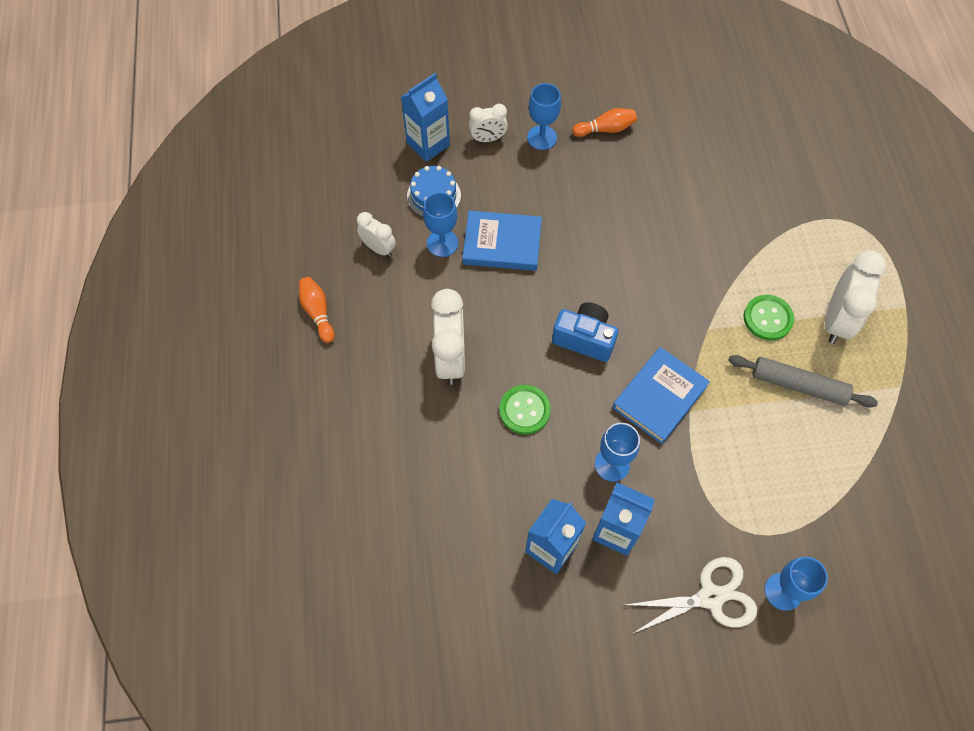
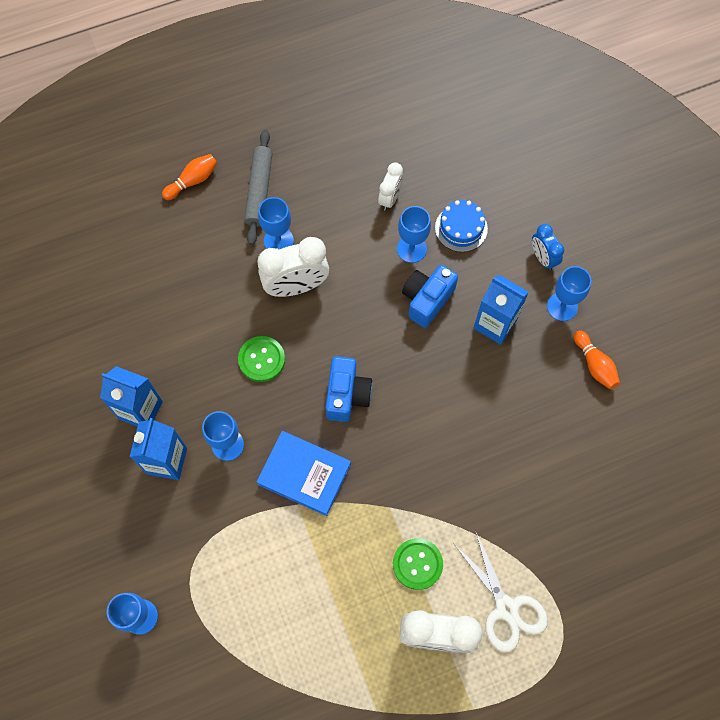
camera: 75 degrees right, 5 degrees up
(318, 312) = (311, 170): orange bowling pin -> orange bowling pin (192, 181)
(391, 363) = (278, 240): none -> blue goblet
(428, 144) = (517, 208): blue carton -> blue carton (495, 324)
(488, 139) = (543, 258): white clock -> blue clock
(502, 244) = (427, 300): blue book -> blue camera
(711, 597) = (123, 553): white scissors -> white scissors (507, 608)
(798, 385) = (351, 605): grey rolling pin -> grey rolling pin (259, 191)

